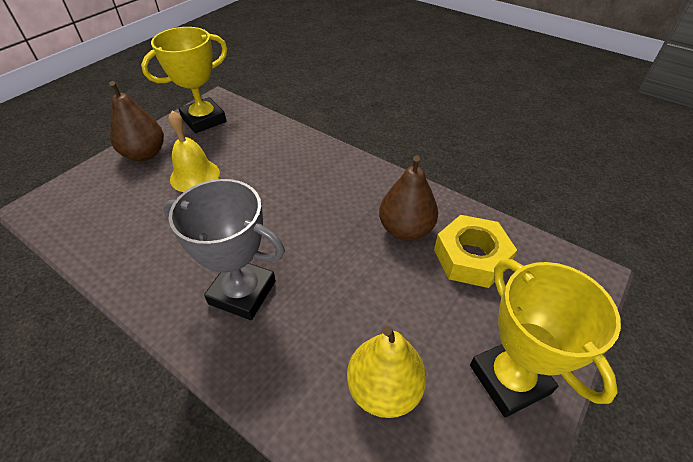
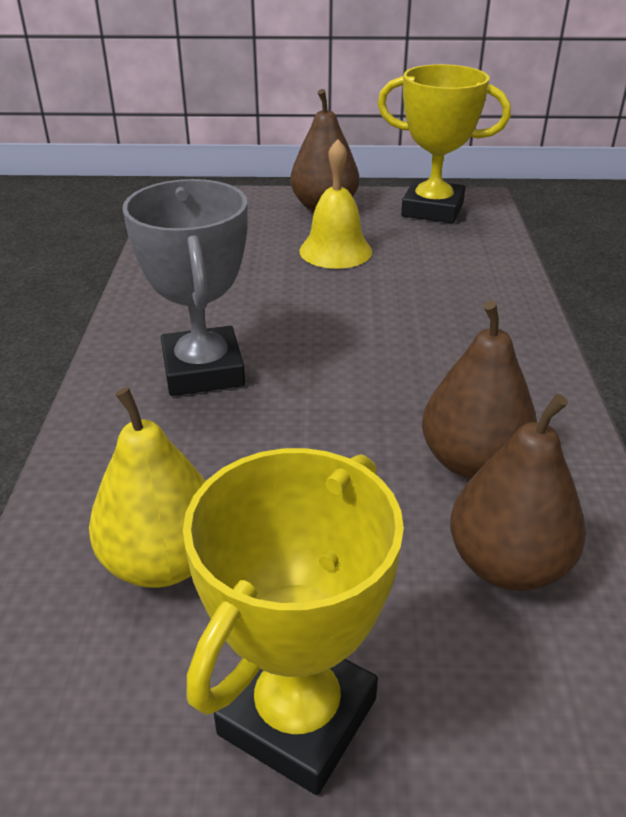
camera: 55 degrees right, 10 degrees down
(471, 257) = (507, 565): yellow nut -> brown pear

